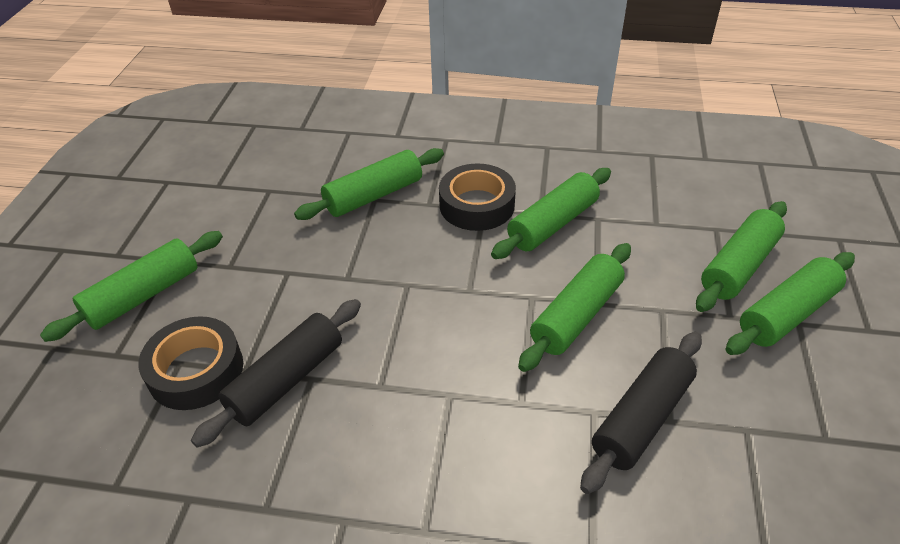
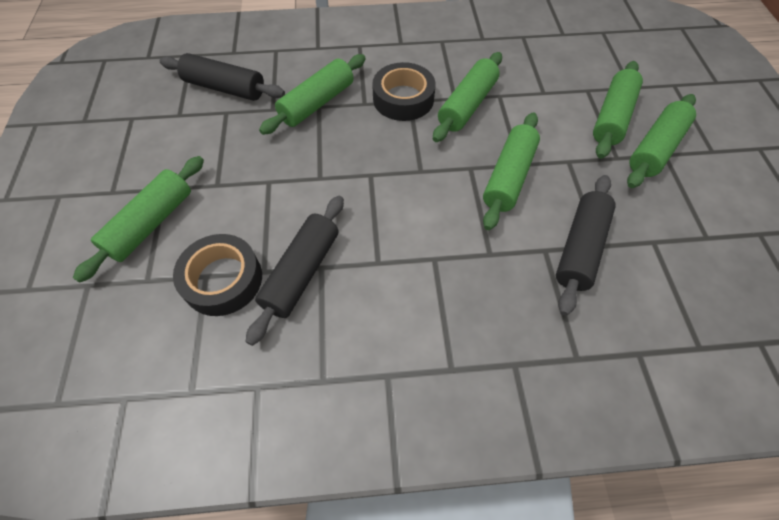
camera: 15 degrees left, 15 degrees up
(277, 164) = (225, 88): none -> black rolling pin

